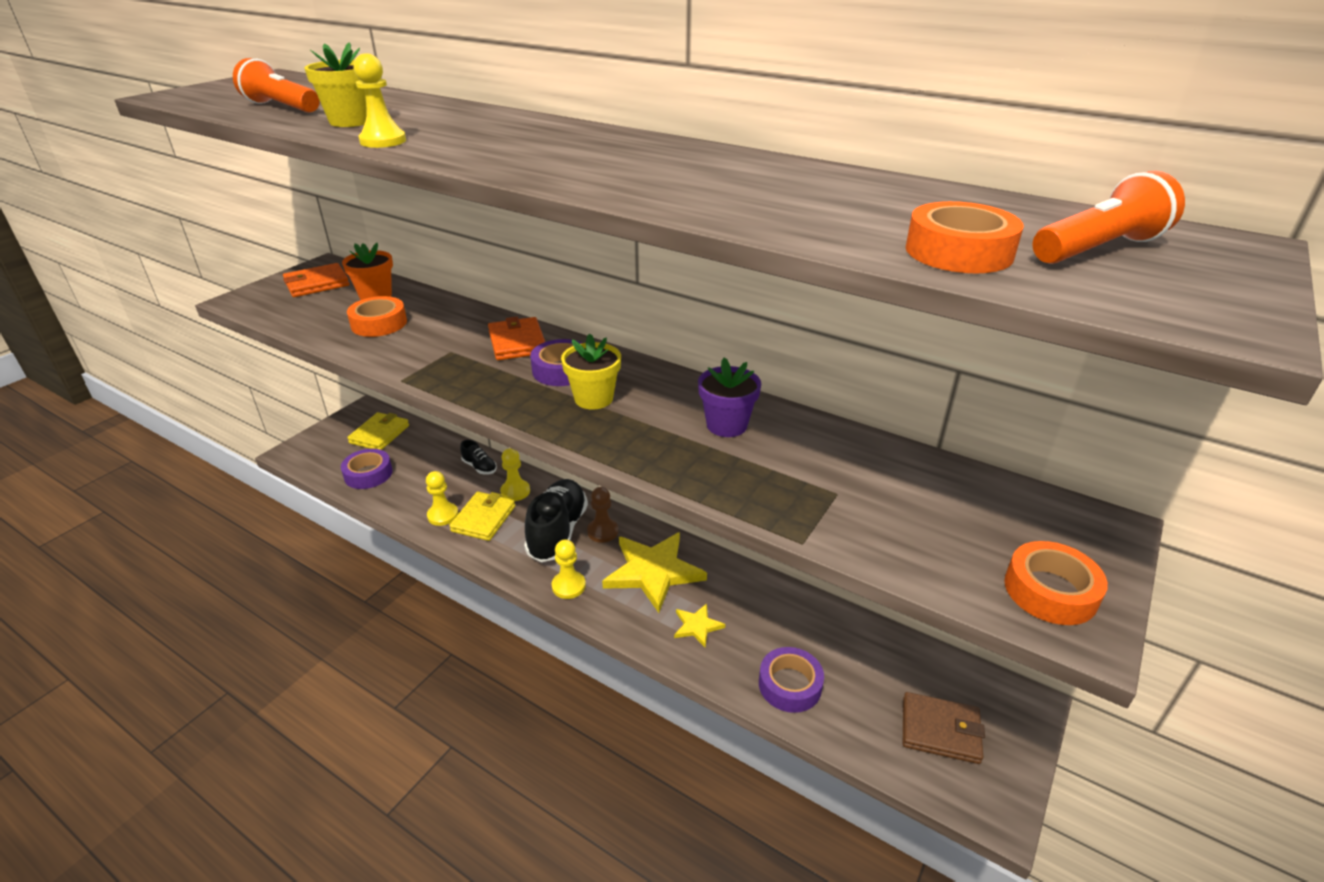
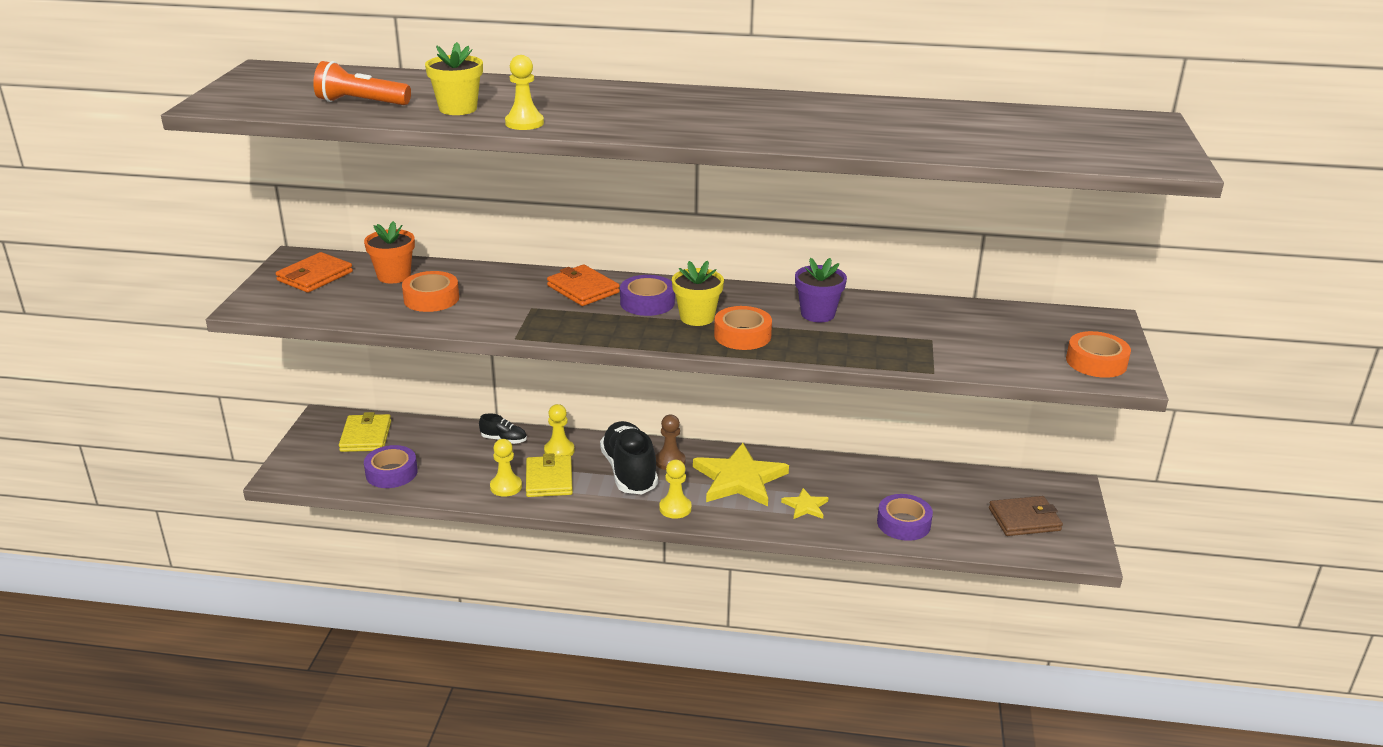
camera: 25 degrees left, 5 degrees down
(958, 252) = (1019, 147): orange tape -> orange tape (742, 335)
(1098, 249) = (1086, 134): orange flashlight -> none

